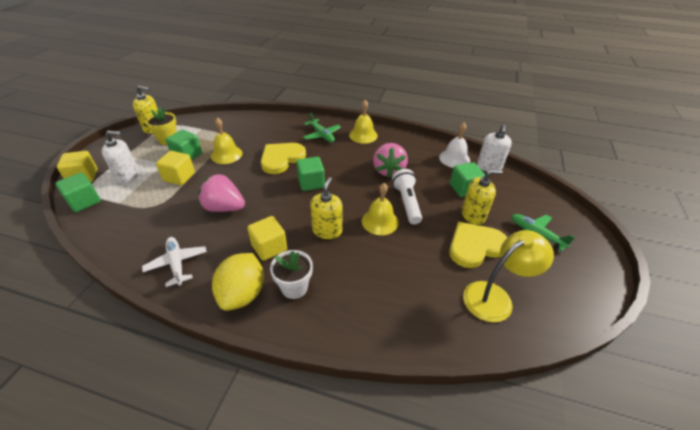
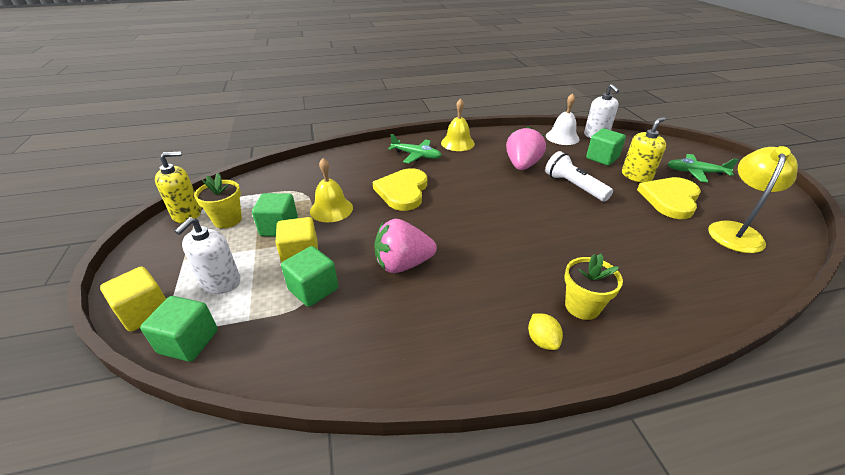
camera: 30 degrees left, 5 degrees down
(128, 176) = (220, 282): white soap dispenser -> white soap dispenser turned 150 degrees clockwise
(177, 263) = (426, 350): white plane -> none
(242, 294) = (542, 340): yellow lemon -> yellow lemon, size x0.49
(269, 247) = (506, 281): yellow cube -> none
(294, 287) = (582, 306): white flower pot -> yellow flower pot
(311, 183) = (465, 202): green cube -> green cube (313, 289)
(327, 230) = (540, 239): yellow soap dispenser -> none
(380, 221) = (574, 211): yellow bell -> none
(388, 170) = (522, 165): pink strawberry -> pink strawberry turned 135 degrees counterclockwise

